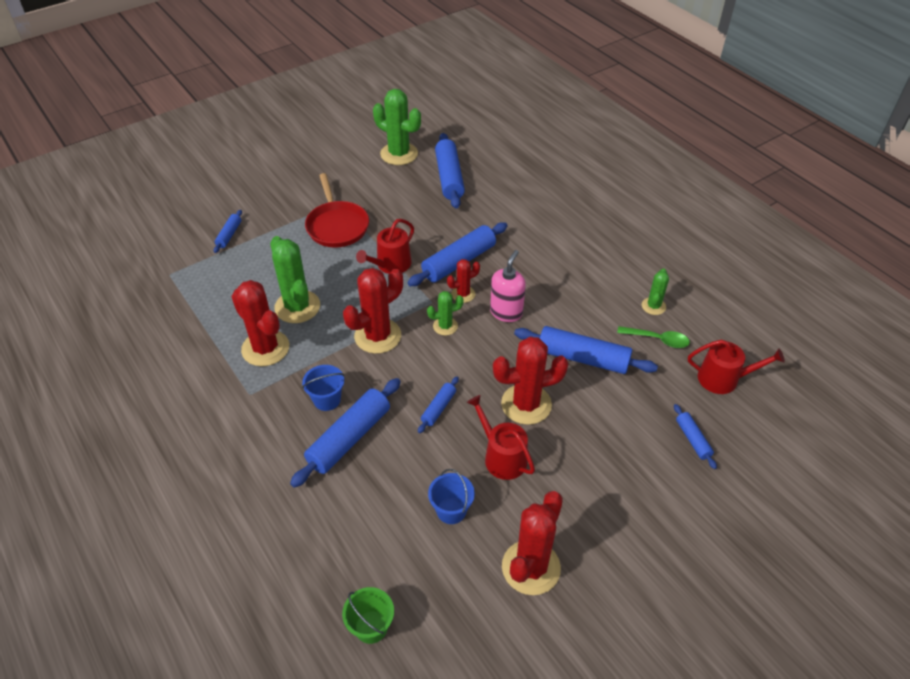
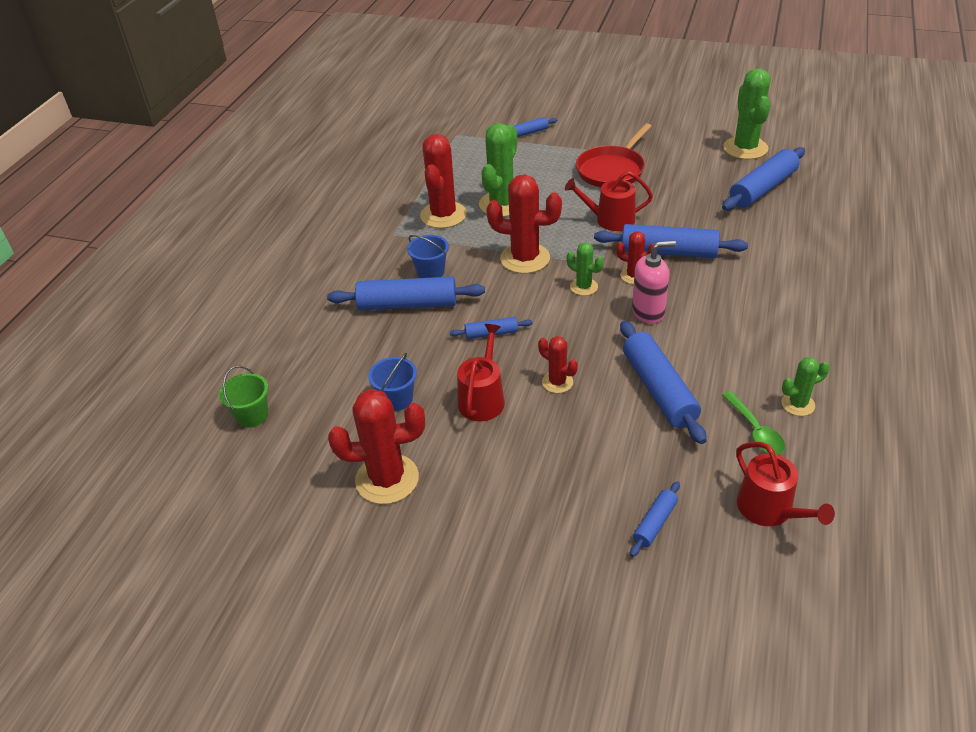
camera: 55 degrees right, 5 degrees down
(526, 404) = (557, 382): red cactus -> red cactus, size x0.54

